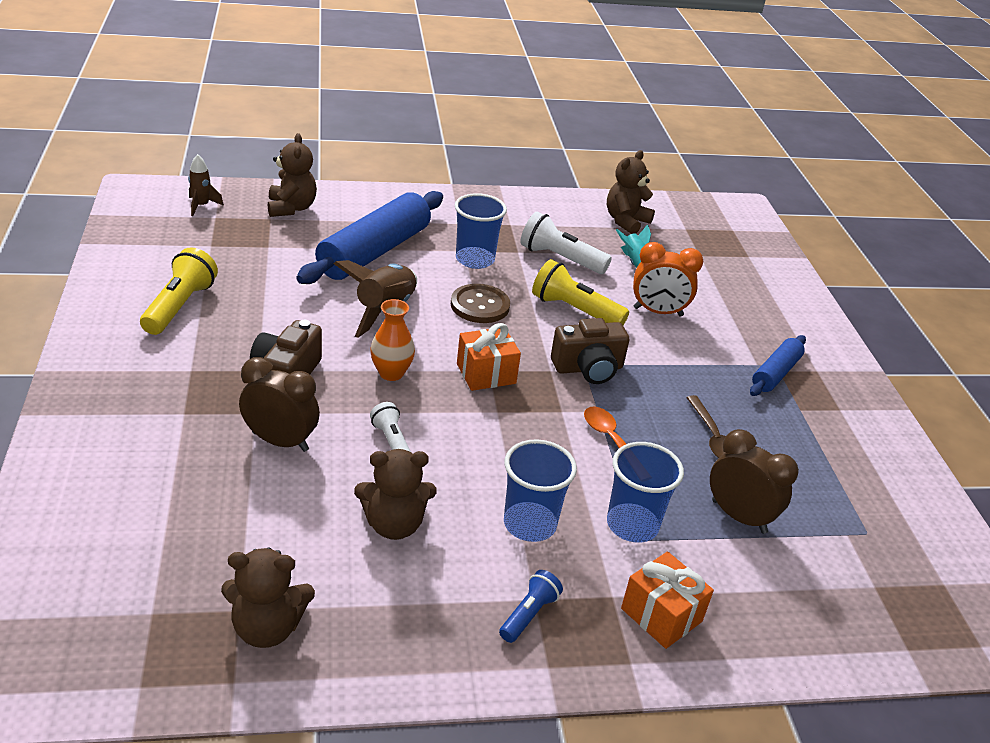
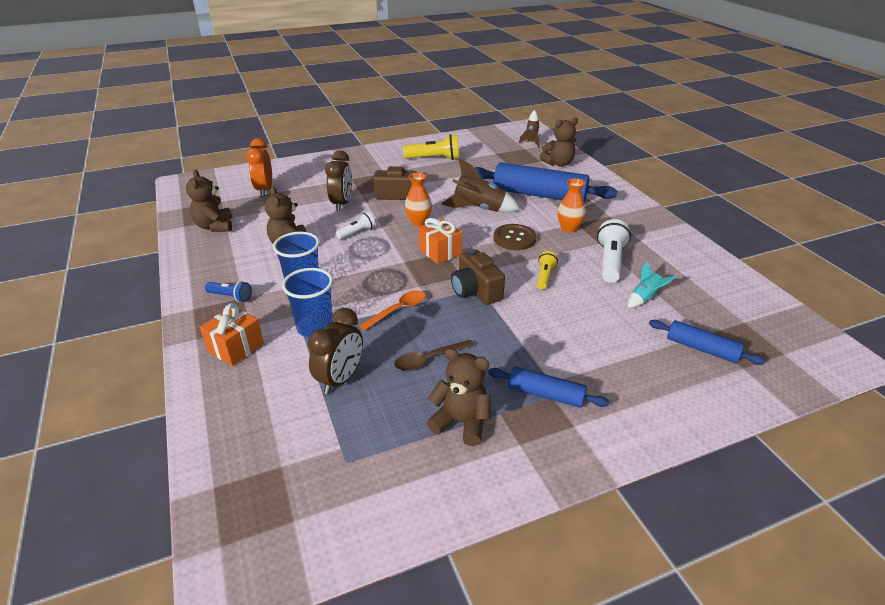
camera: 80 degrees right, 0 degrees up
(475, 259) = (569, 228): blue cup -> orange vase
(574, 310) = (545, 276): yellow flashlight -> yellow flashlight, size x0.58
(626, 221) = (710, 286): brown teddy bear -> brown teddy bear (461, 422)
(658, 312) = (581, 317): orange clock -> orange clock (264, 190)
(720, 265) = (702, 349): none -> blue rolling pin

